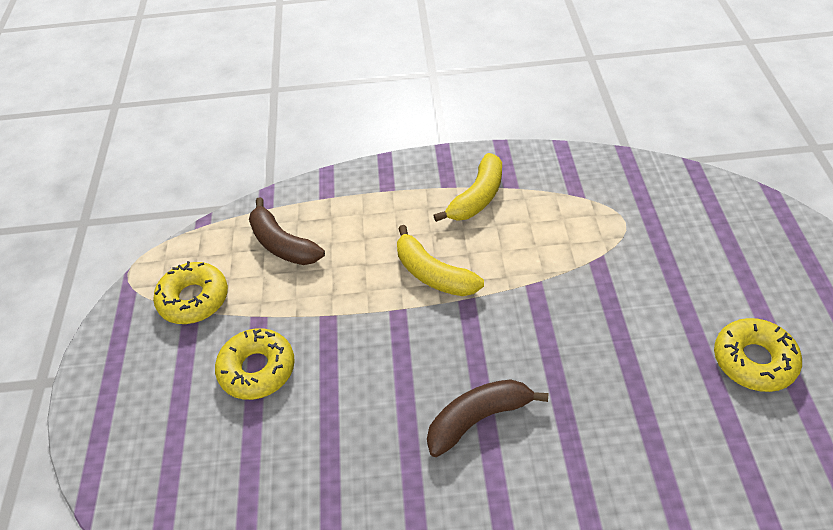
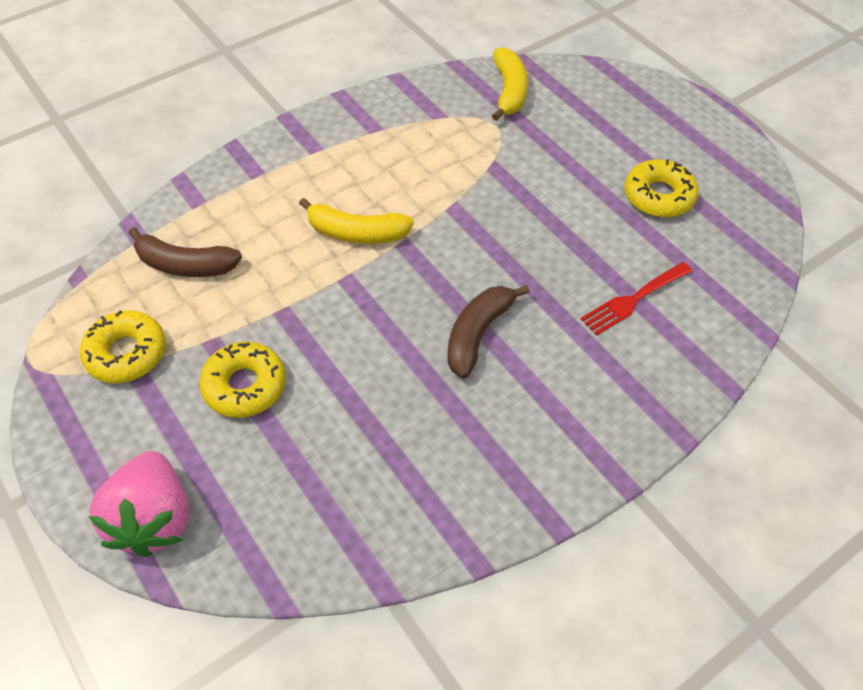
camera: 35 degrees left, 5 degrees up
(120, 448) = (154, 519): none -> pink strawberry
(477, 197) = (351, 151): yellow banana -> yellow banana (509, 91)
(655, 459) = (633, 300): none -> red fork

